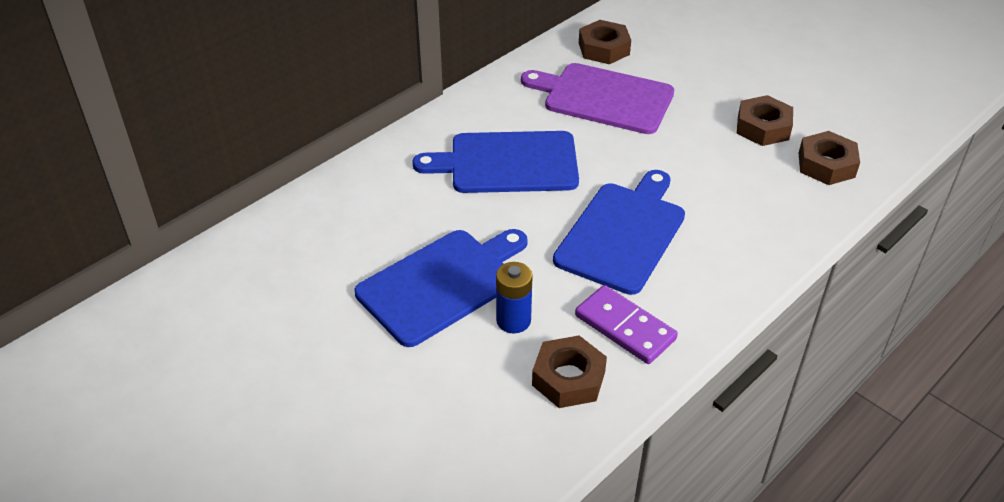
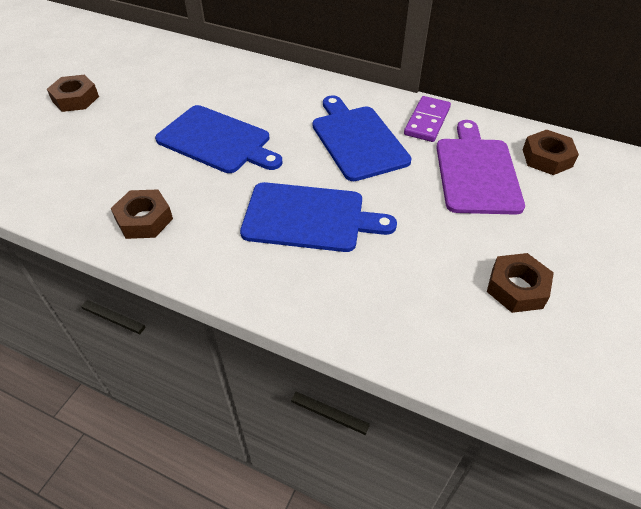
camera: 70 degrees right, 5 degrees up
(513, 320) = (193, 180): blue battery -> none
(625, 327) = (203, 239): purple domino -> purple domino (427, 121)
(826, 165) = (492, 351): brown nut -> brown nut (75, 99)

